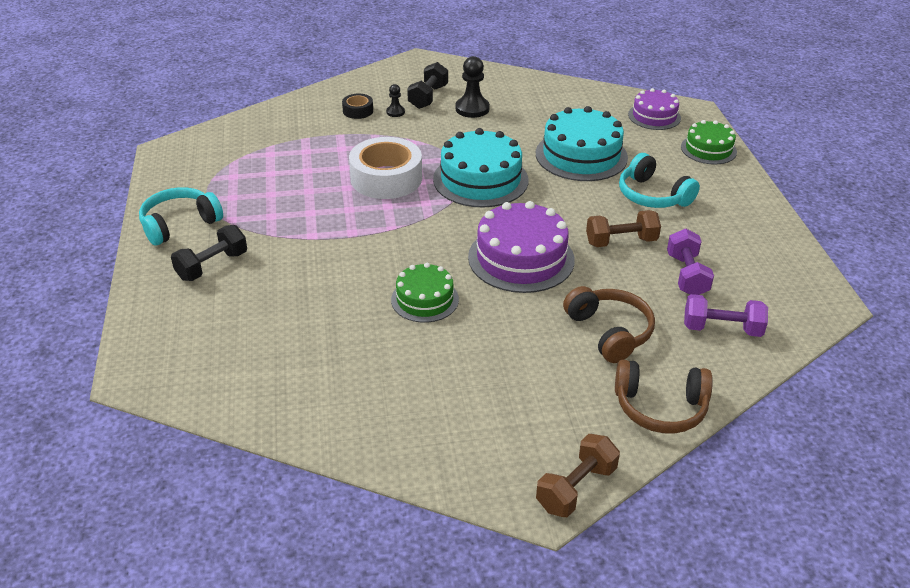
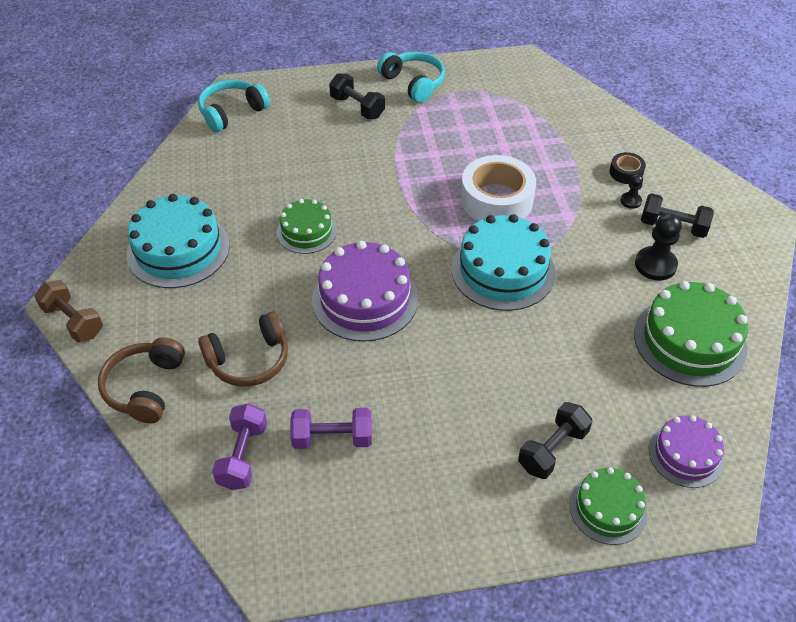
camera: 90 degrees right, 10 degrees up
(551, 103) = (689, 341): none -> green cake
(581, 155) = (567, 363): turquoise cake -> turquoise cake (178, 250)
(621, 241) = (393, 385): brown dumbbell -> none
(652, 195) = (486, 426): turquoise headphones -> turquoise headphones (232, 112)
(666, 167) = (552, 450): none -> black dumbbell

